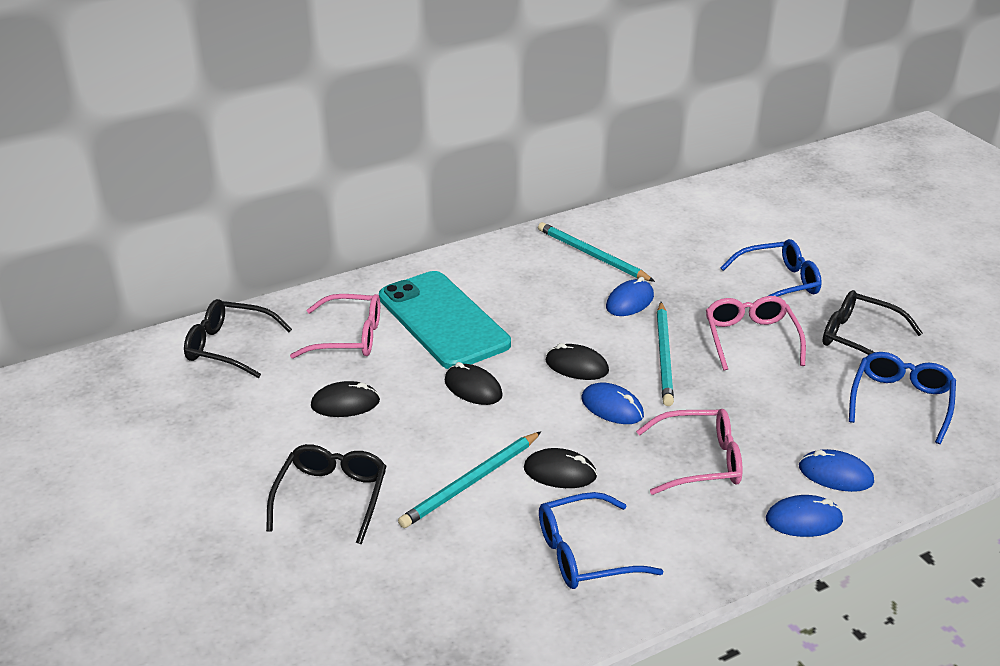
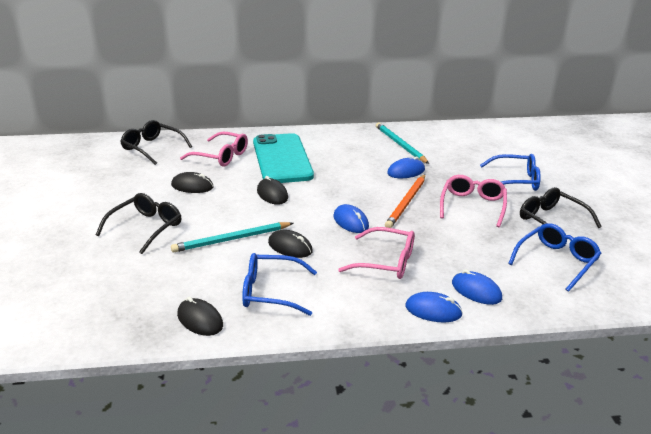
camera: 20 degrees right, 5 degrees down
(576, 366) = (345, 196): black mouse -> black mouse (200, 320)
(664, 356) = (406, 203): turquoise pencil -> orange pencil

